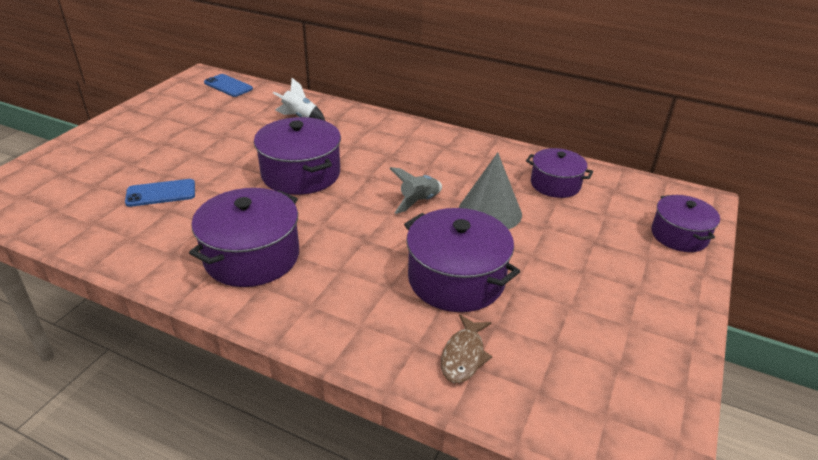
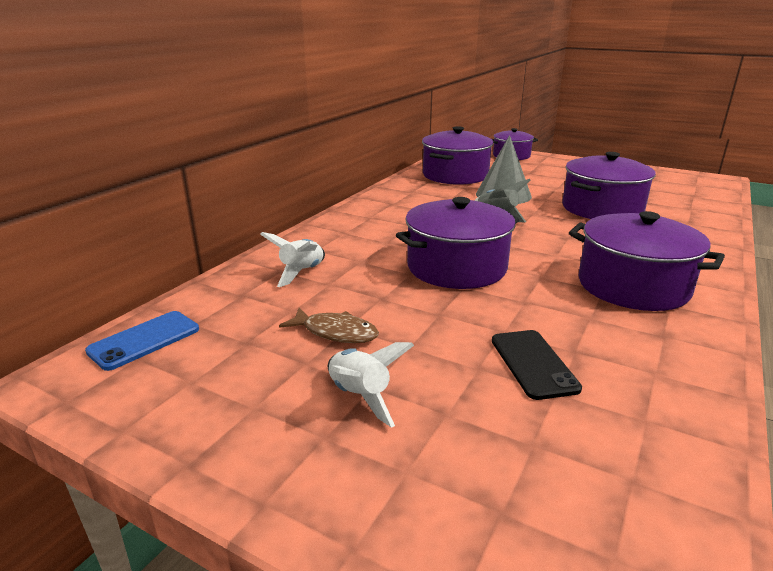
camera: 85 degrees left, 10 degrees down
(155, 141) = (360, 396): none -> white rocket
(161, 193) = (533, 364): blue phone -> black phone
(464, 356) = (683, 210): brown fish -> brown fish (336, 332)
(555, 184) = (455, 175): purple pot -> purple pot, size x1.58

